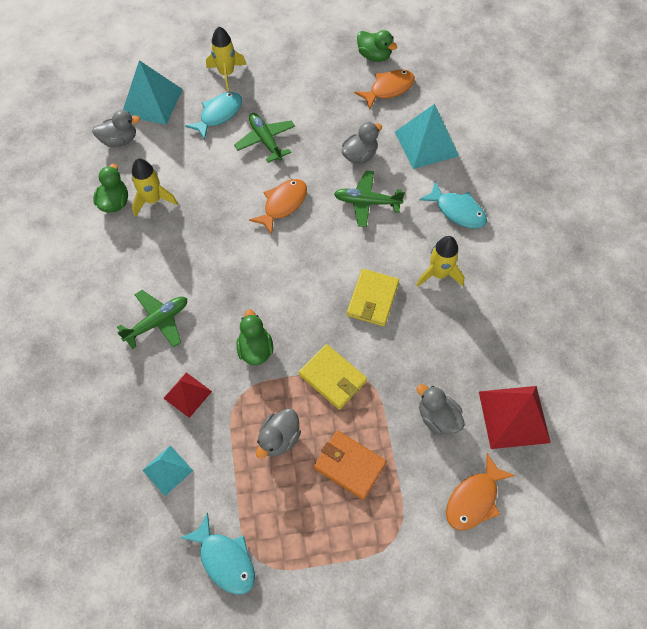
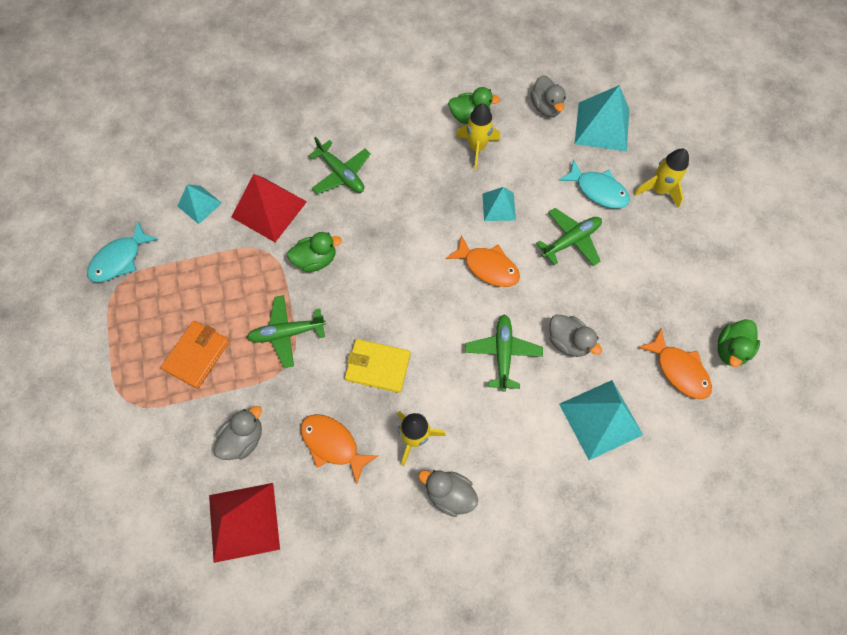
camera: 85 degrees right, 5 degrees up
(187, 394) = (269, 209): red pyramid -> red pyramid, size x1.71
(222, 189) = (499, 206): none -> turquoise pyramid
(279, 439) = (225, 290): grey duck -> grey duck (449, 493)
(333, 378) = (287, 333): yellow wallet -> green plane
(457, 211) = (504, 458): turquoise fish -> none
(474, 499) = (158, 477): orange fish -> orange fish (333, 444)

